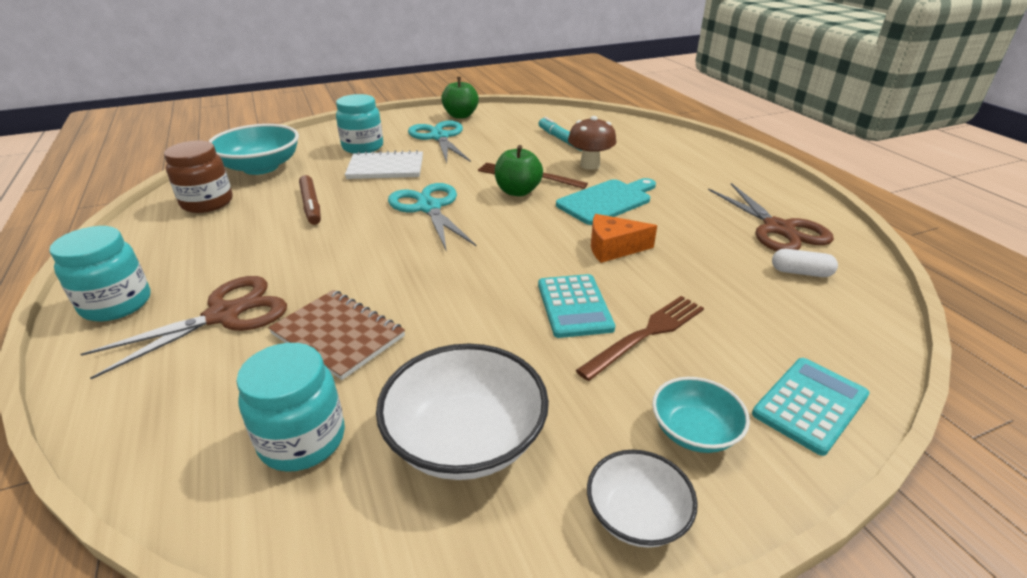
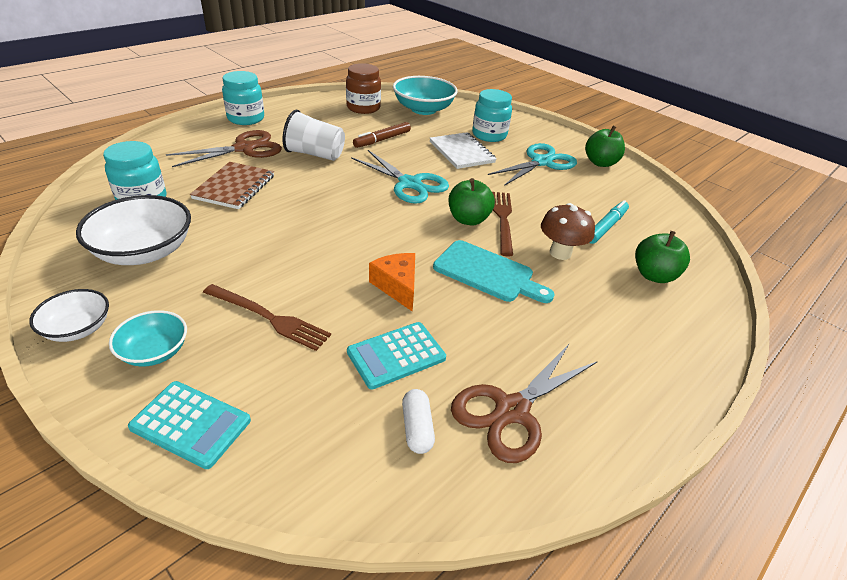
camera: 65 degrees right, 5 degrees up
(224, 315) = (244, 148): brown scissors -> brown scissors turned 60 degrees counterclockwise
(303, 257) = (315, 154): none -> white cup
(429, 207) = (410, 184): turquoise scissors -> turquoise scissors turned 90 degrees clockwise
(574, 306) = (296, 275): turquoise calculator -> turquoise calculator (396, 355)
(631, 141) = (654, 275): none -> green apple

